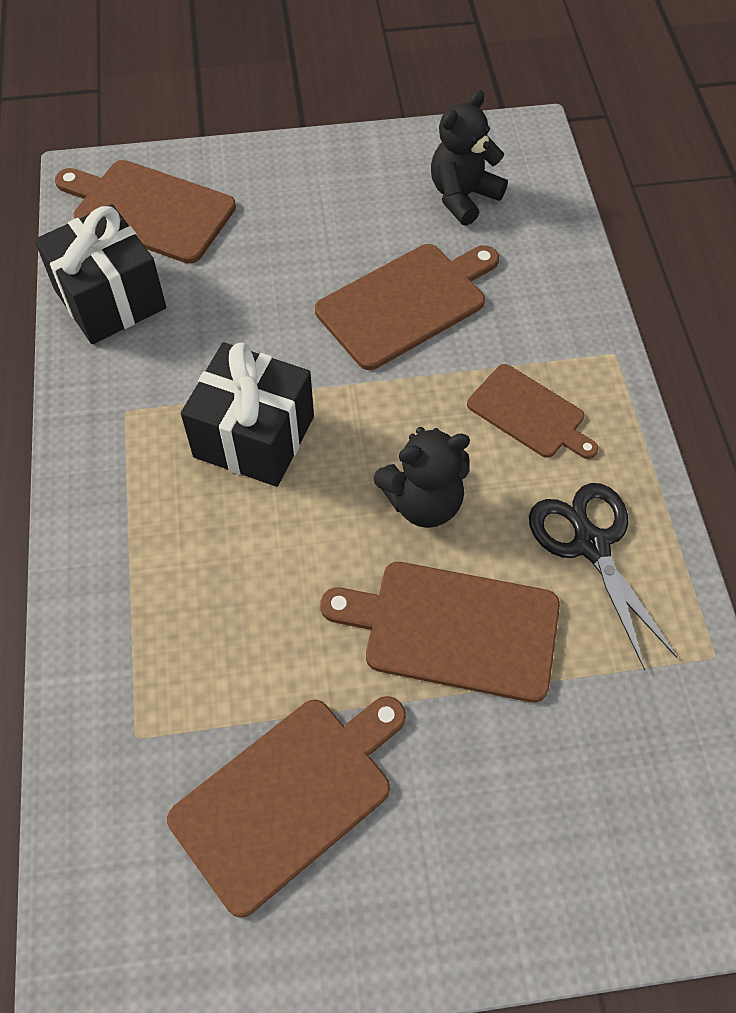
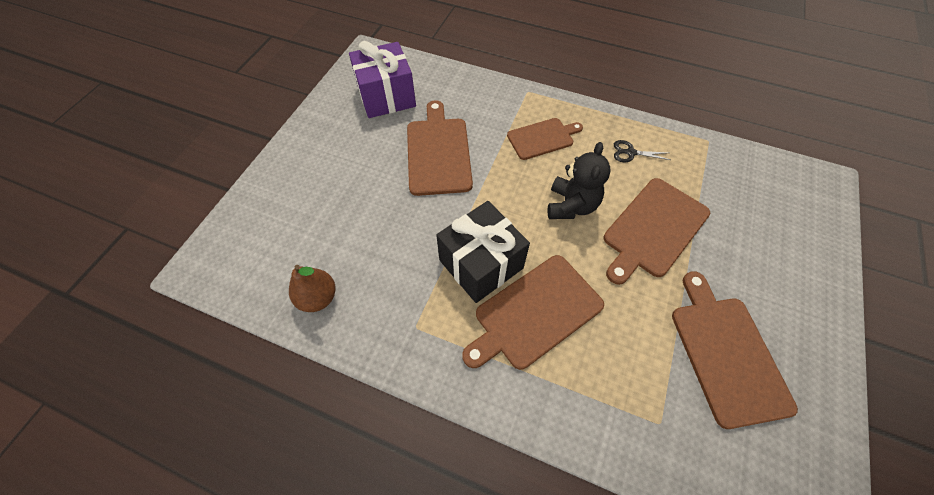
camera: 60 degrees left, 0 degrees up
(110, 299) = (318, 297): black gift -> brown pear
(149, 210) = (263, 243): brown cutting board -> brown cutting board (534, 312)
(463, 197) = (386, 97): black teddy bear -> purple gift
(591, 545) = (630, 153): black scissors -> black scissors, size x0.52

